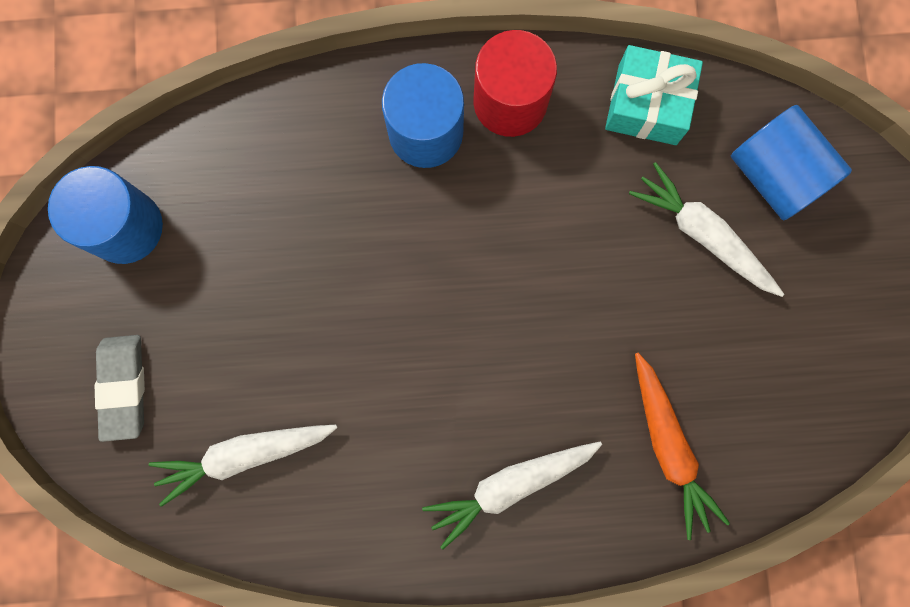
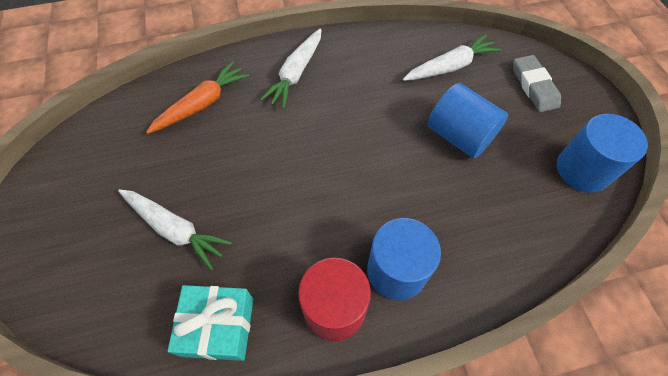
camera: 170 degrees right, 20 degrees down
(510, 486) = (296, 74): white carrot -> white carrot turned 150 degrees clockwise
(669, 446) = (202, 104): orange carrot -> orange carrot turned 75 degrees clockwise
(774, 175) = (114, 284): blue cylinder -> blue cylinder (459, 136)

